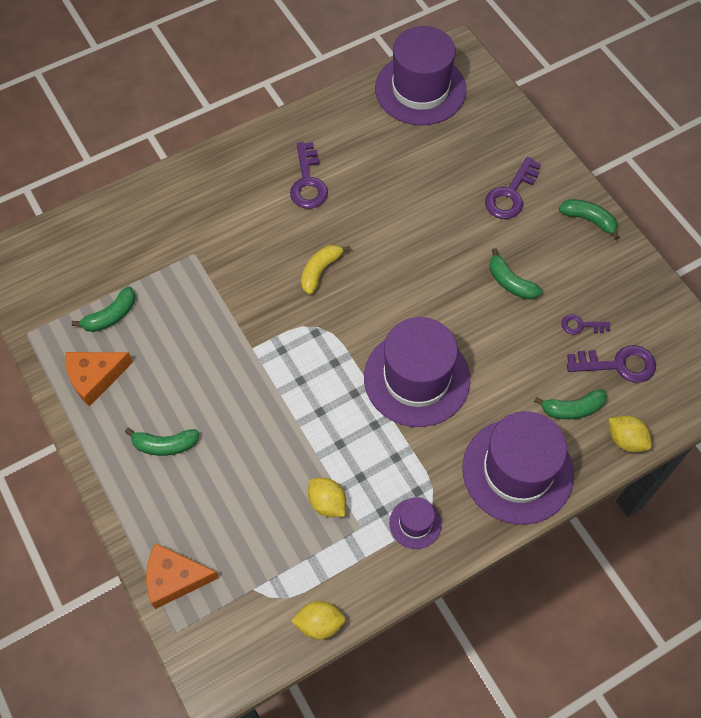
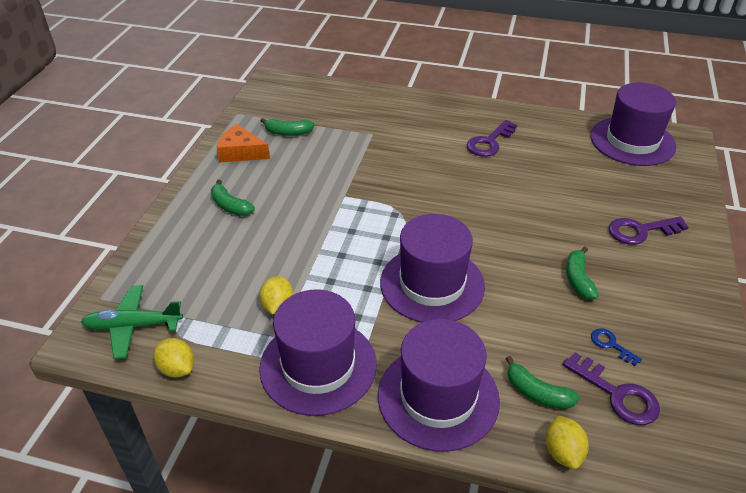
camera: 45 degrees right, 20 degrees down
(175, 578) = (139, 272): orange cheese -> none
(238, 627) = (133, 326): none -> green plane
(320, 271) = (440, 187): yellow banana -> none
(415, 523) = (318, 365): purple hat -> purple hat, size x2.18
(581, 325) = (611, 345): purple key -> blue key
(589, 220) = (697, 285): green banana -> none

